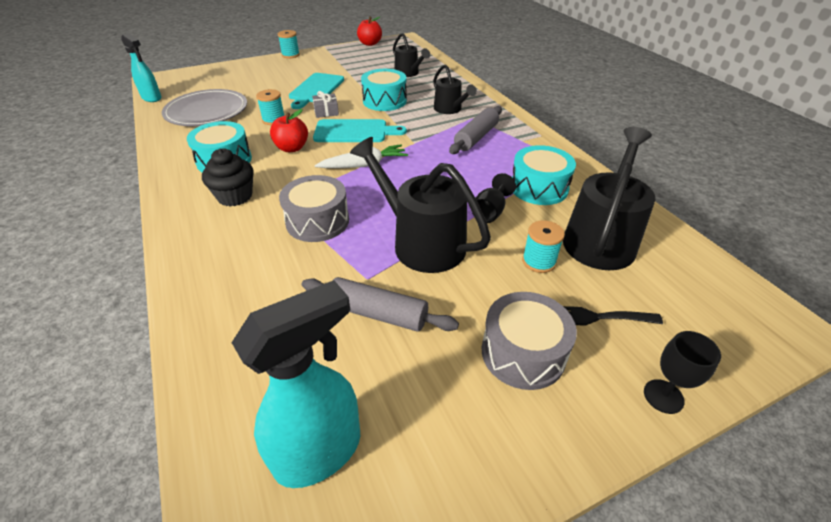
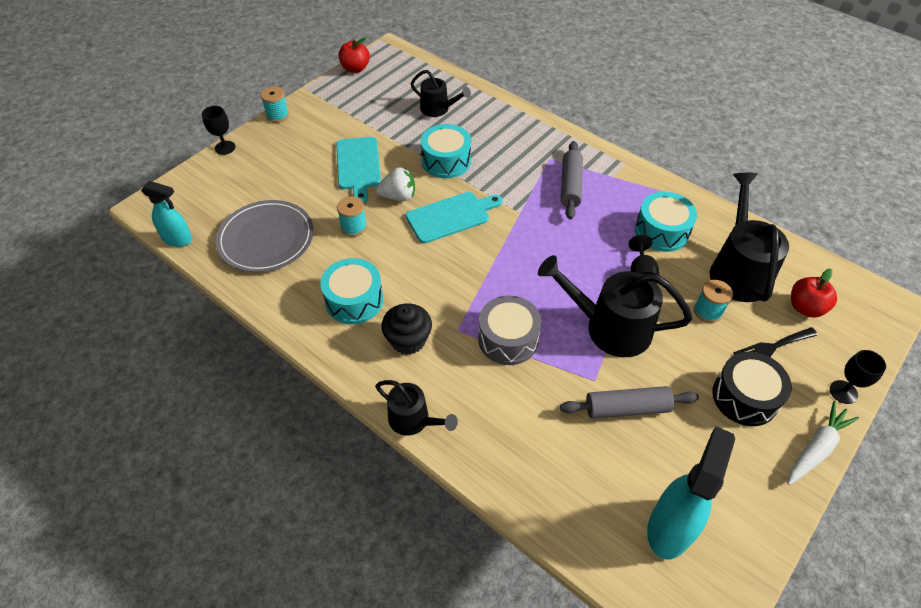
camera: 25 degrees left, 10 degrees up
(238, 63) = (225, 148): none -> black goblet
(292, 148) = (408, 260): red apple -> red apple (805, 307)
(326, 111) = (398, 196): grey gift -> white strawberry
(364, 165) = (495, 257): white carrot -> white carrot (816, 448)
(450, 109) = (519, 153): black watering can -> black watering can (413, 420)
(523, 353) = (745, 397): grey drum -> black drum

